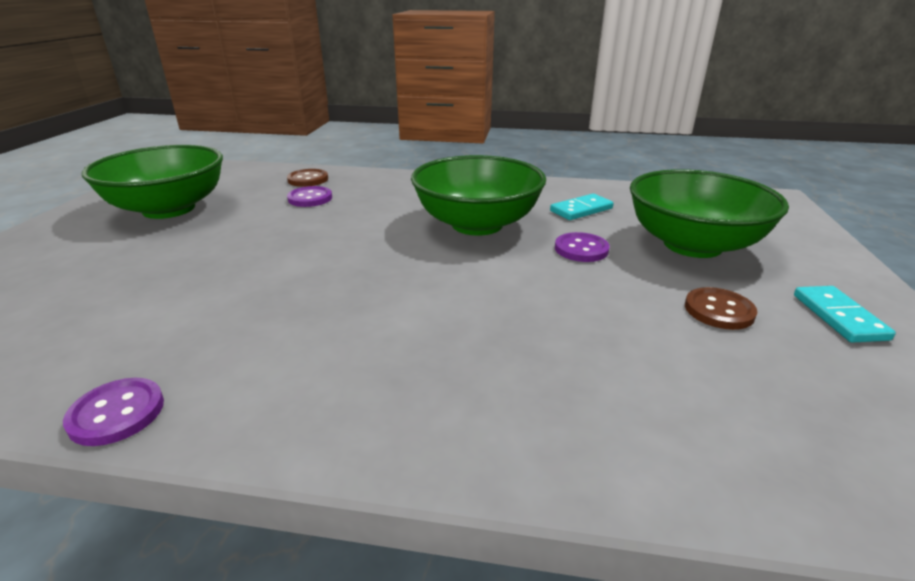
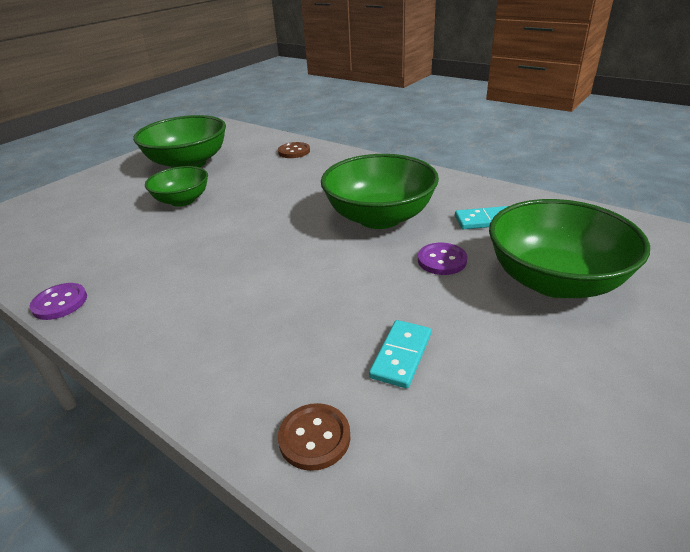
camera: 30 degrees right, 5 degrees up
(203, 249) = (182, 200): none -> green bowl
(310, 198) = (280, 169): purple button -> none
(719, 310) = (500, 351): brown button -> brown button (314, 437)
(839, 317) = (619, 394): turquoise domino -> turquoise domino (401, 355)

